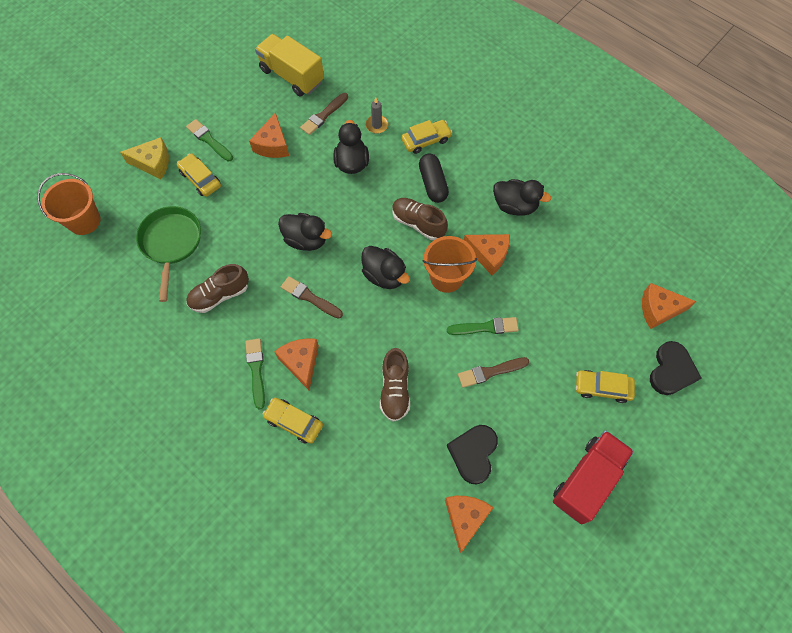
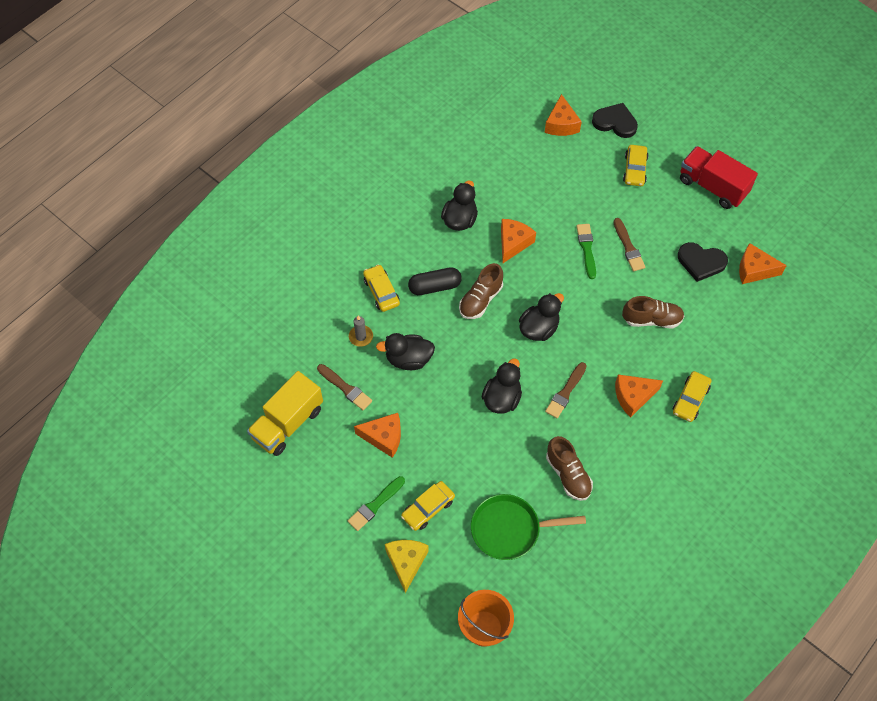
camera: 90 degrees left, 5 degrees down
(256, 370) = (644, 435): green brush -> none
(446, 277) = (538, 277): orange bucket -> none

